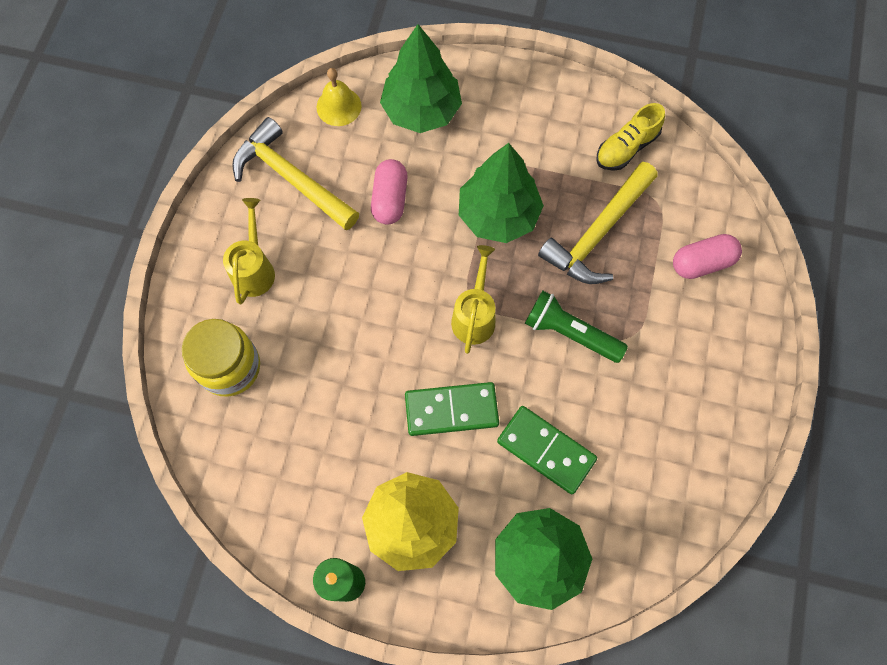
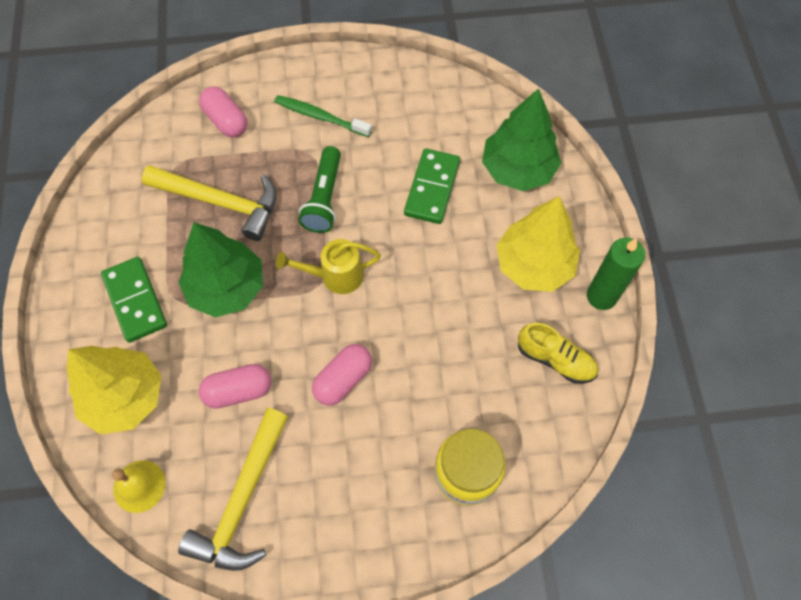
camera: 110 degrees left, 5 degrees down
(254, 269) = (357, 494): yellow watering can -> none
(364, 290) = (343, 379): none -> pink capsule
(421, 110) = (125, 397): green tree -> yellow tree
(451, 410) = (428, 266): green domino -> green domino (135, 300)
(626, 148) = (124, 202): yellow shoe -> yellow shoe (555, 359)
(680, 361) = (320, 117): none -> green toothbrush

